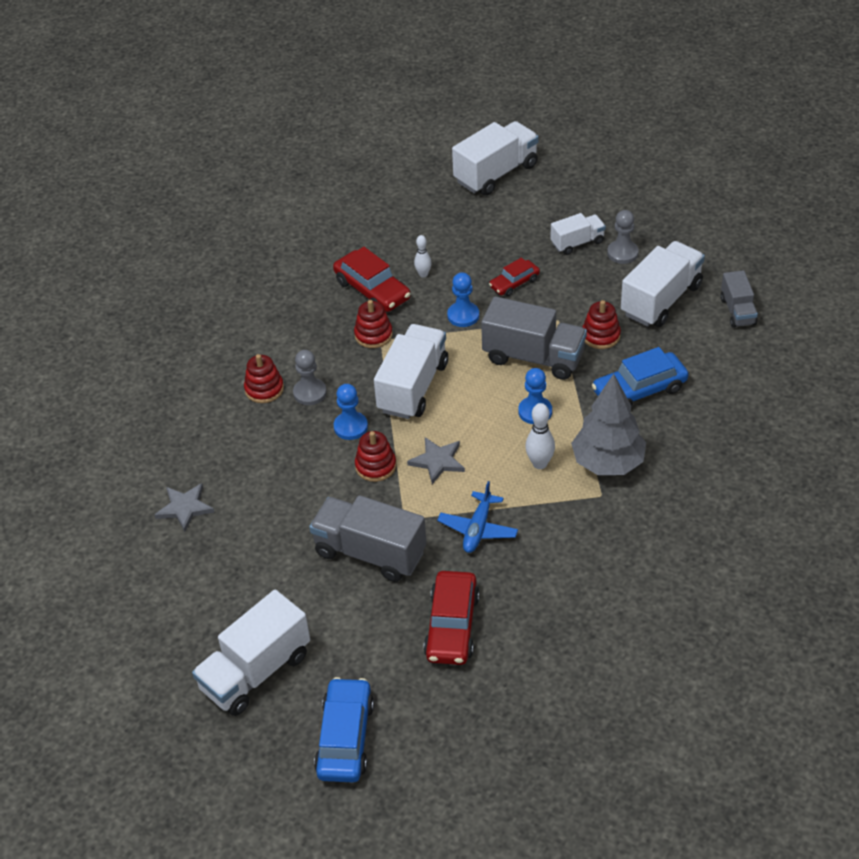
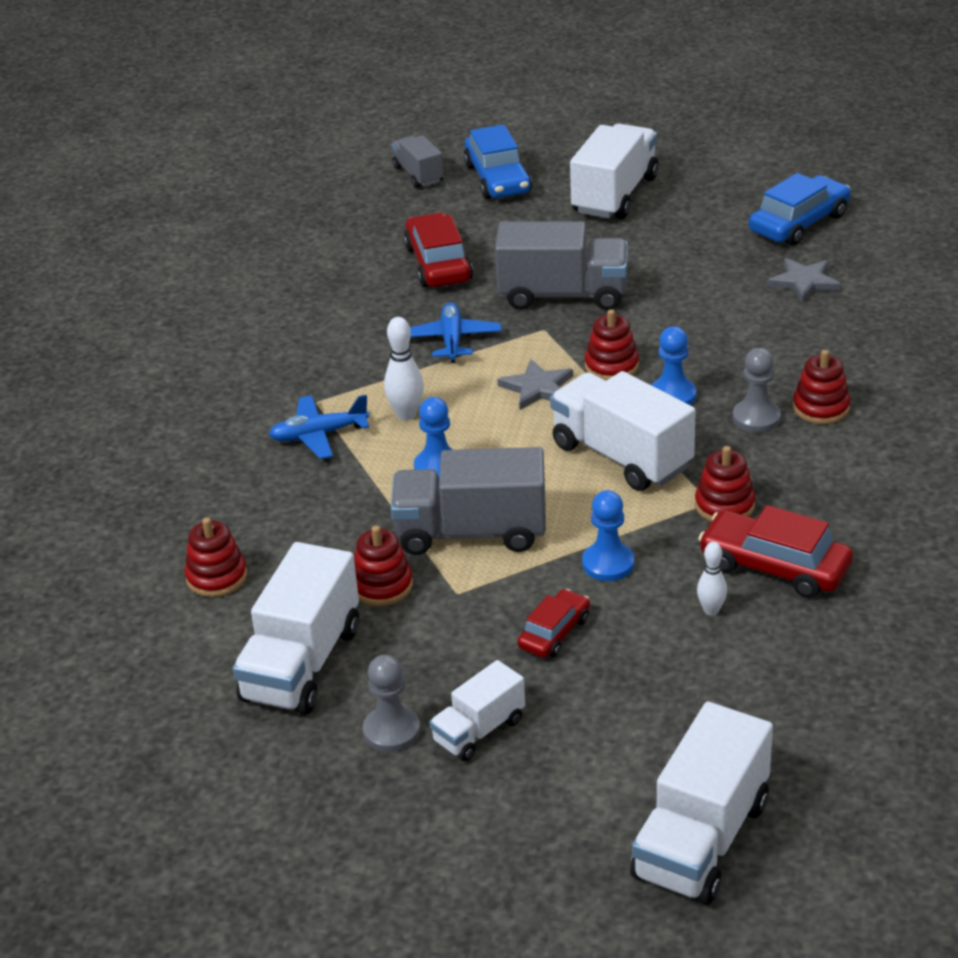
camera: 160 degrees right, 10 degrees down
(413, 387) = (621, 456): white truck -> white truck turned 135 degrees clockwise
(608, 463) = (319, 435): grey tree -> blue plane
(639, 390) = (301, 526): blue car -> blue car (799, 223)
(701, 367) = (216, 577): none -> red stacking toy
(737, 311) = (171, 676): grey truck -> grey truck (418, 175)

